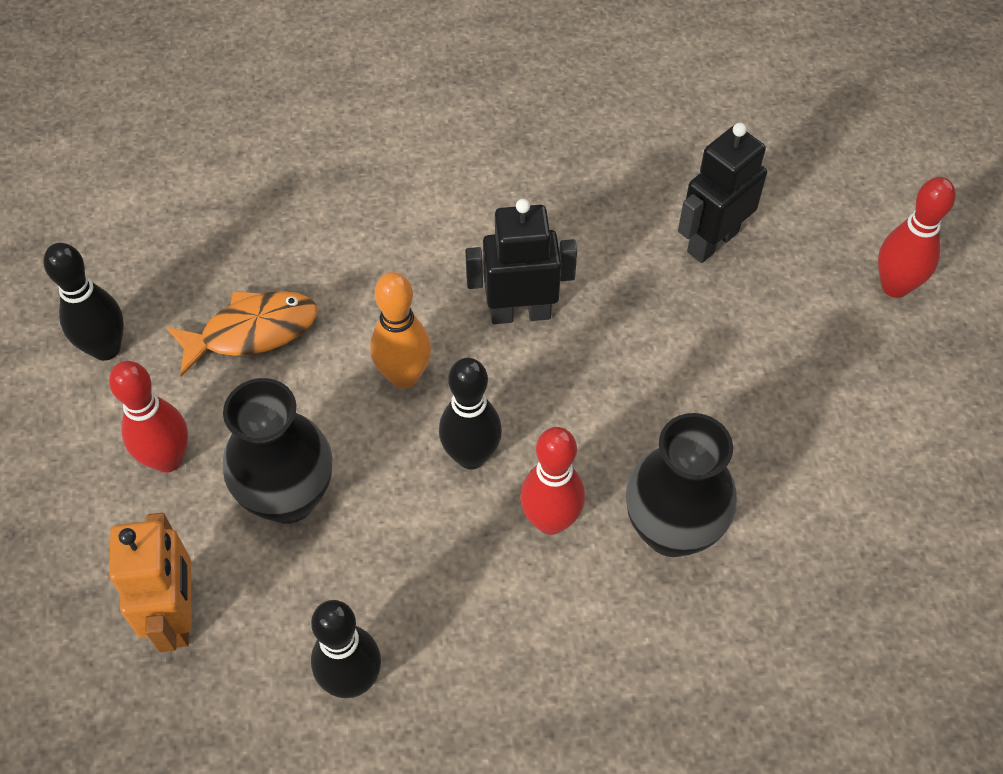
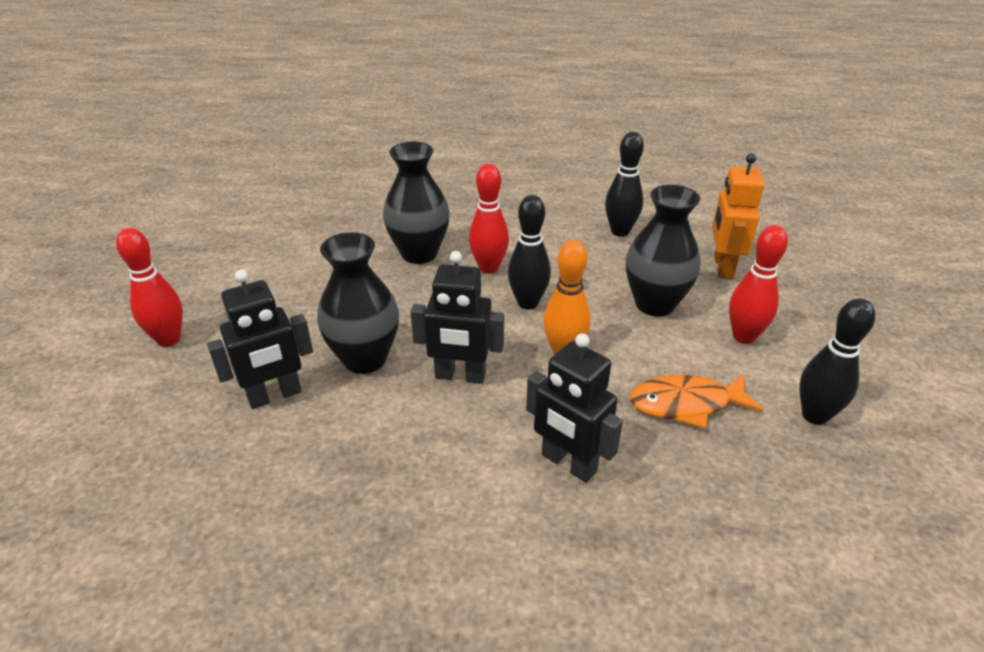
camera: 165 degrees left, 20 degrees down
(375, 234) = (568, 463): none -> black robot
(643, 311) = (365, 359): none -> black vase

